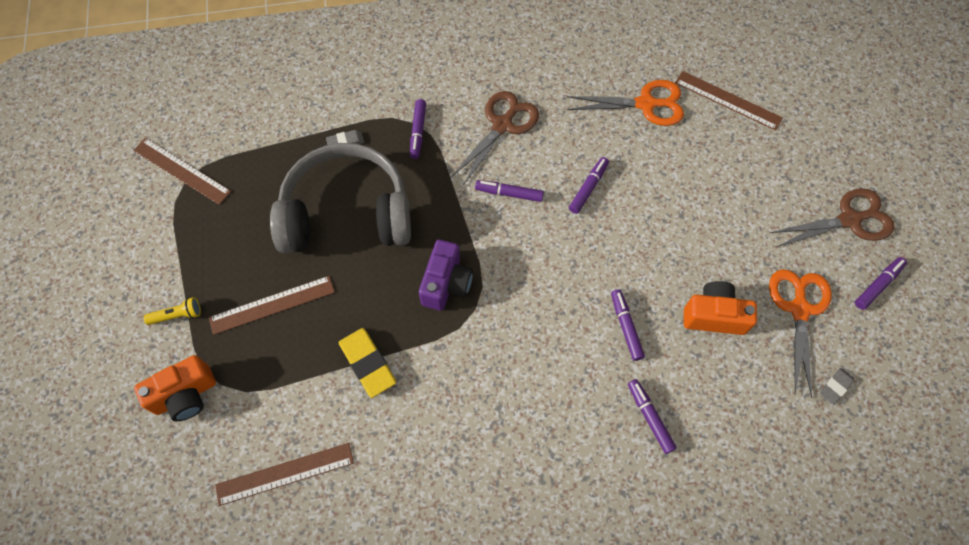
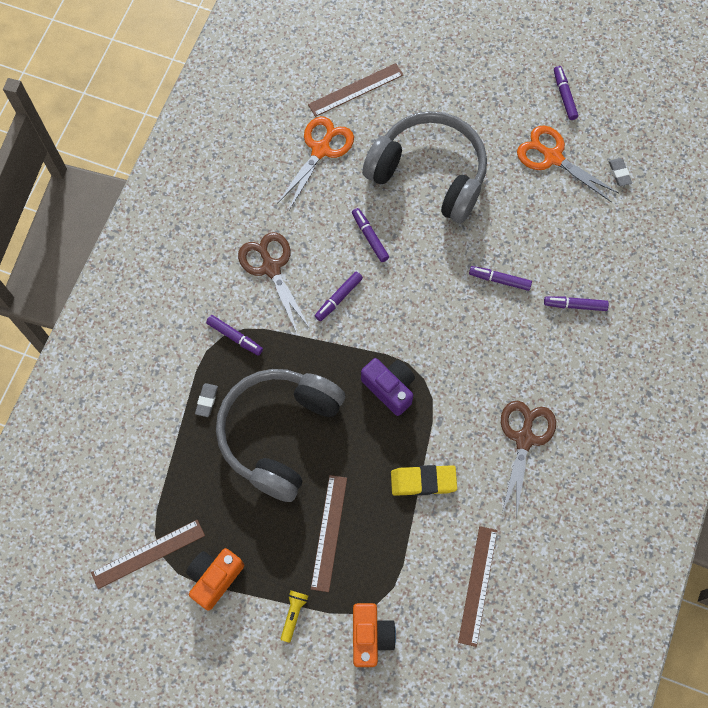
camera: 60 degrees left, 5 degrees up
(691, 205) = (429, 174): none -> grey headphones
(713, 316) = (525, 216): orange camera -> orange camera (214, 578)
(849, 220) = (505, 78): brown scissors -> brown scissors (524, 439)

